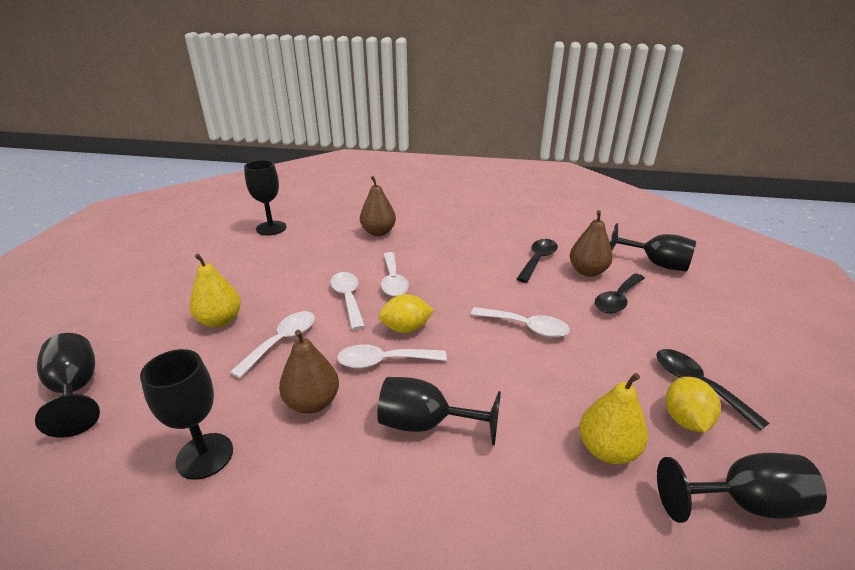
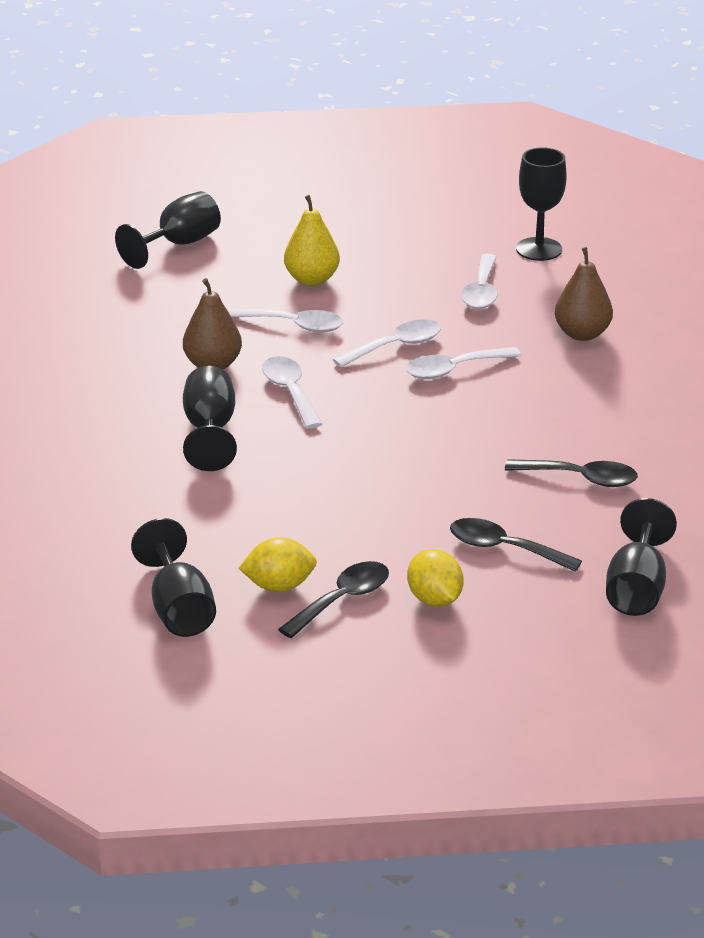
camera: 75 degrees right, 0 degrees up
(205, 456) = (131, 331): black goblet -> none
(406, 328) = (355, 396): yellow lemon -> yellow lemon (434, 599)
(526, 327) = (400, 478): white spoon -> white spoon (481, 291)
(587, 271) = (571, 523): brown pear -> none
(607, 450) = (216, 535): yellow pear -> none

